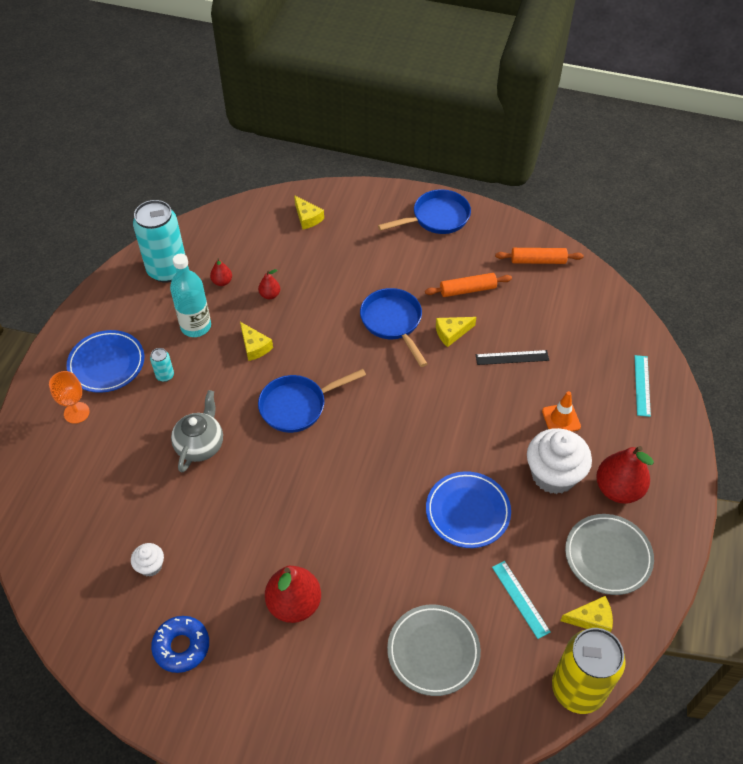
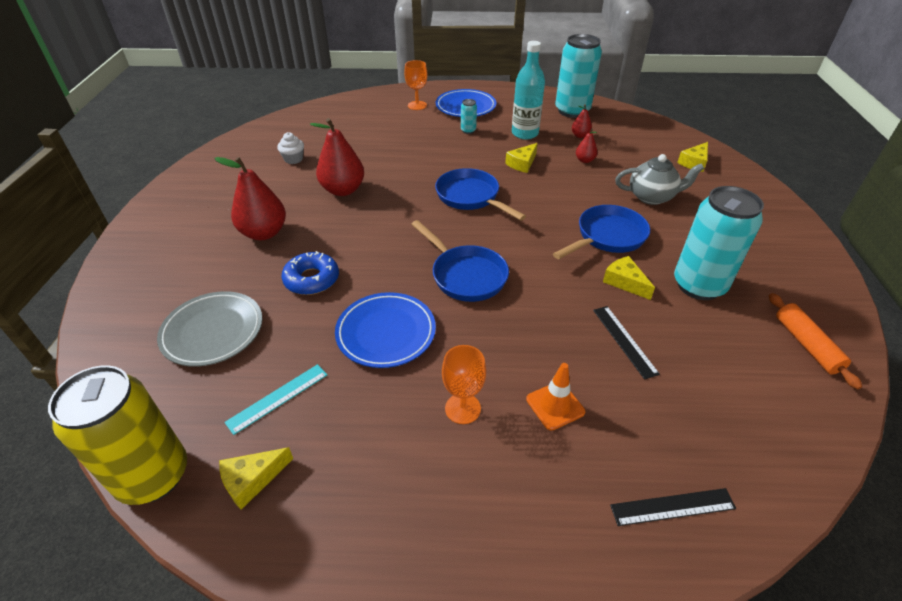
camera: 75 degrees right, 10 degrees down
(181, 646) = (224, 186): blue donut -> blue donut (312, 279)
(200, 445) = (409, 158): grey teapot -> grey teapot (652, 197)
(436, 218) = (783, 244): blue pan -> blue pan (465, 275)
(467, 290) = (698, 285): orange rolling pin -> turquoise can
(553, 475) = (462, 408): white cupcake -> orange goblet
(591, 619) = (252, 480): yellow cheese -> yellow cheese turned 75 degrees clockwise
(608, 556) = (350, 490): grey plate -> none
(618, 489) = (465, 492): red pear -> red pear (343, 190)
(642, 385) = (672, 507): turquoise ruler -> black ruler

